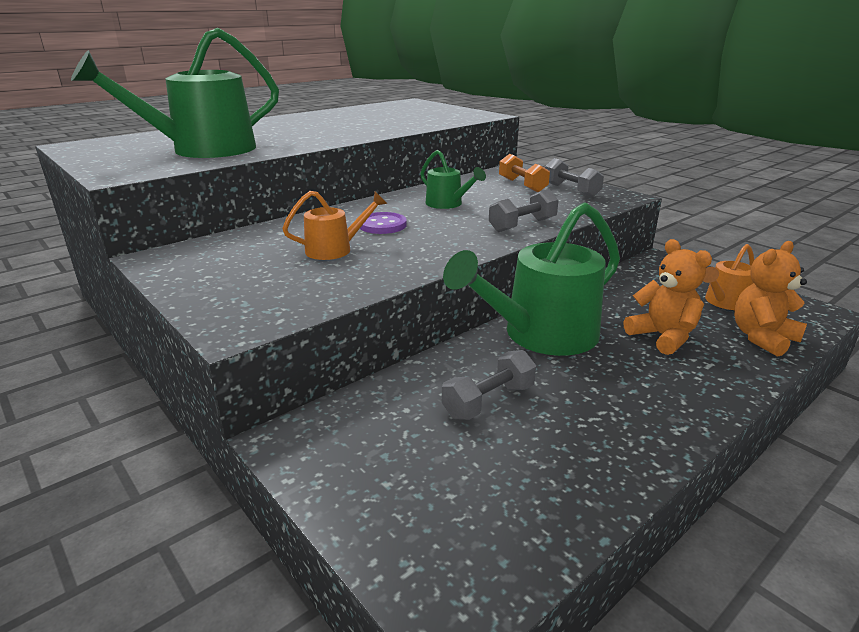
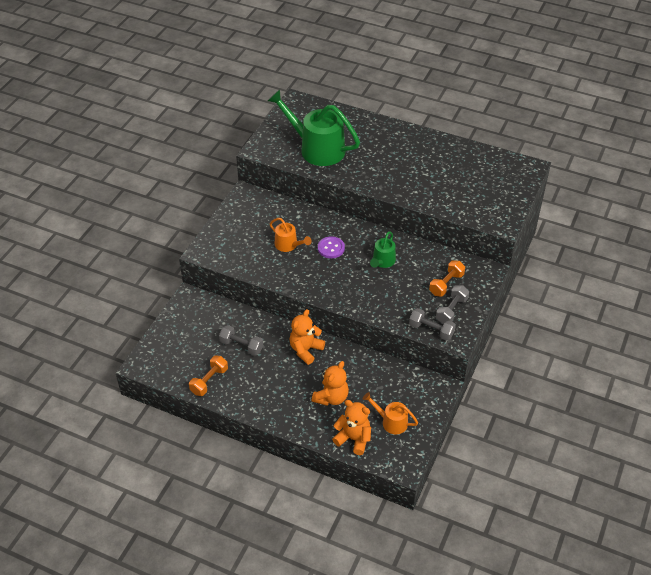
camera: 65 degrees right, 20 degrees up
(522, 225) = (366, 303): grey dumbbell -> grey dumbbell (431, 330)
(540, 335) = (305, 350): green watering can -> orange teddy bear
(573, 475) = (209, 381): none -> orange dumbbell

